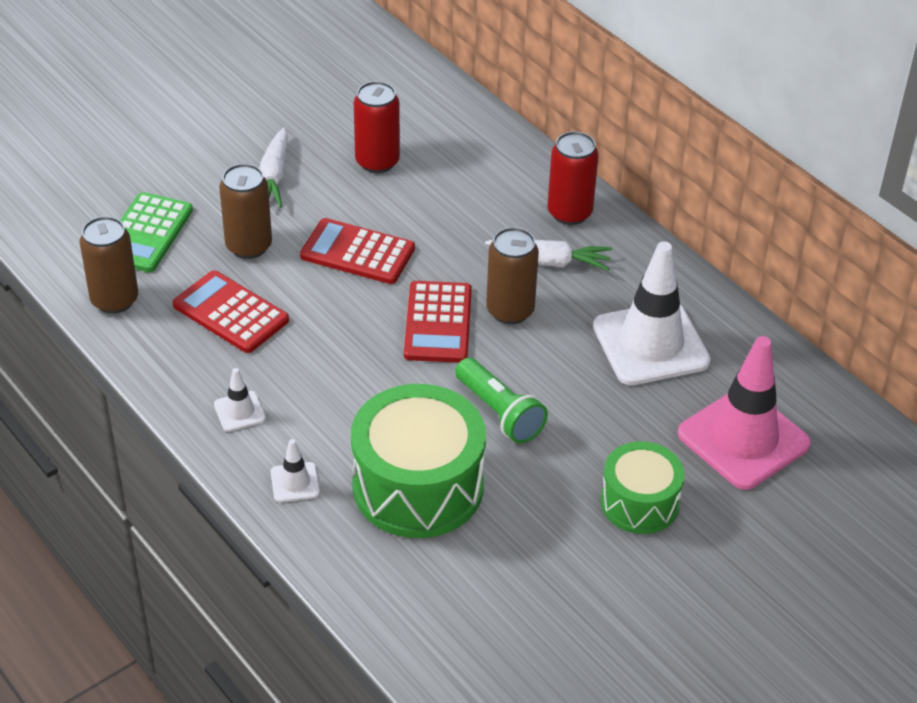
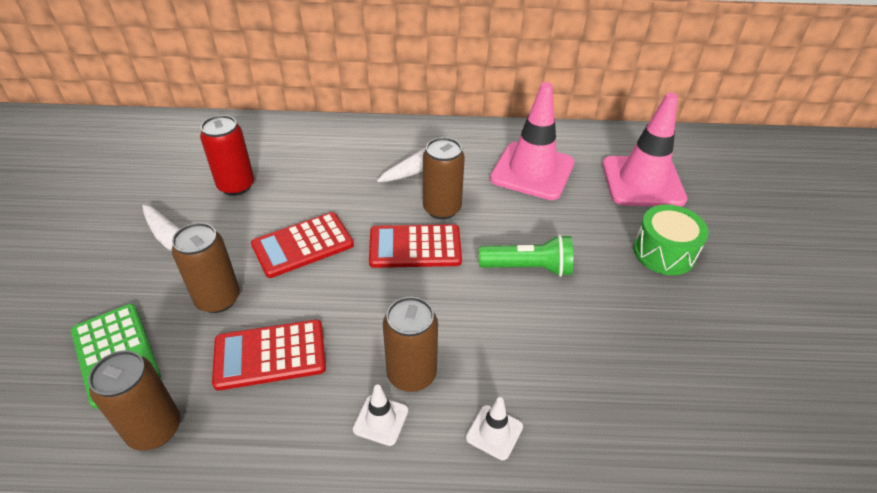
camera: 50 degrees left, 0 degrees up
(298, 404) = (411, 374): none -> brown can
(418, 486) = (562, 354): green drum -> none
(438, 323) = (415, 247): red calculator -> red calculator turned 135 degrees clockwise
(569, 213) = (390, 139): red can -> none
(650, 344) = (532, 171): white traffic cone -> pink traffic cone

